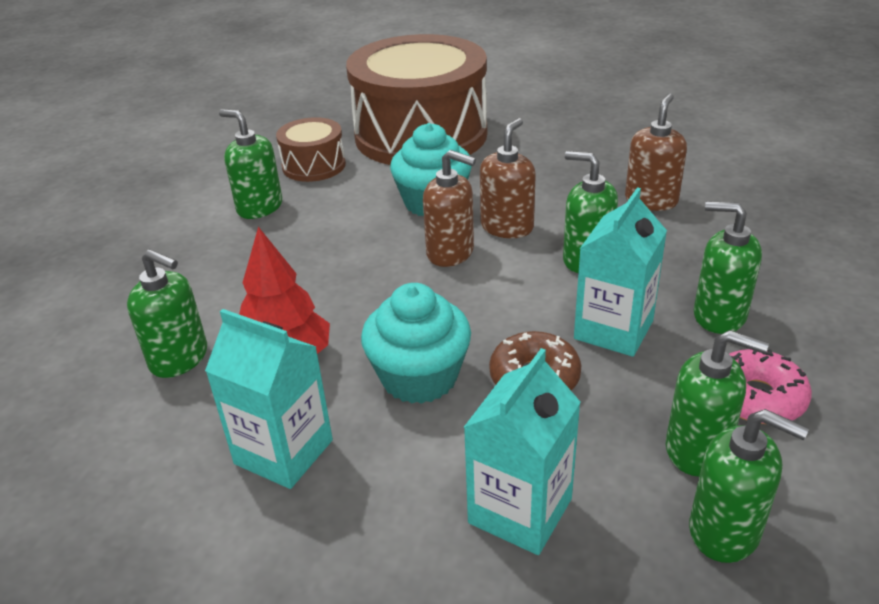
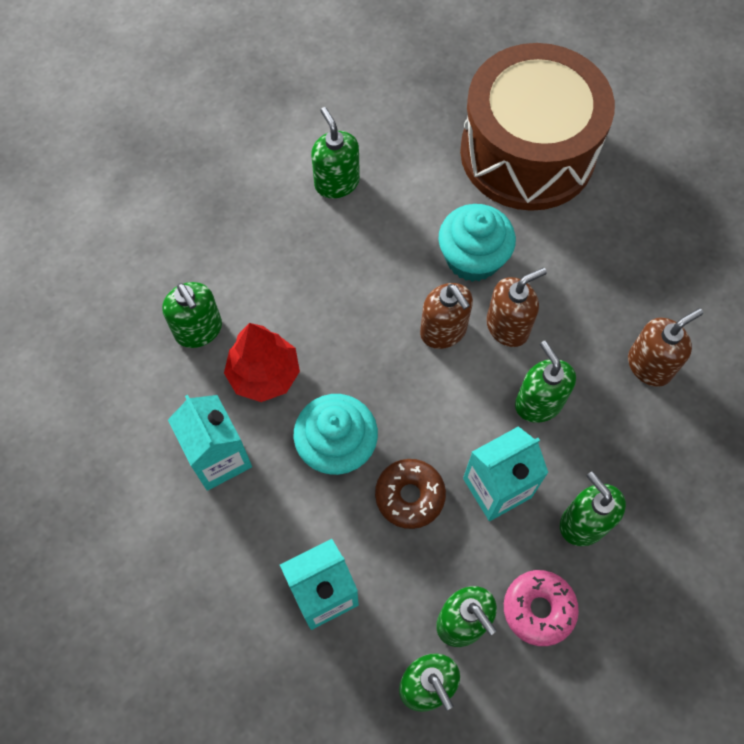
camera: 30 degrees right, 30 degrees up
(314, 165) = (410, 147): brown drum -> none

